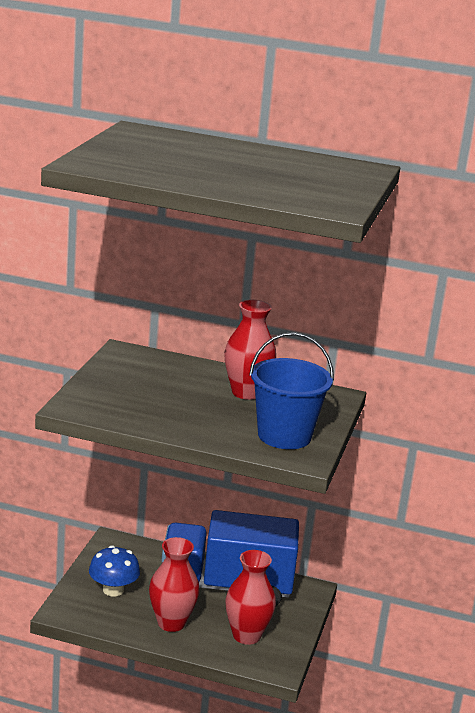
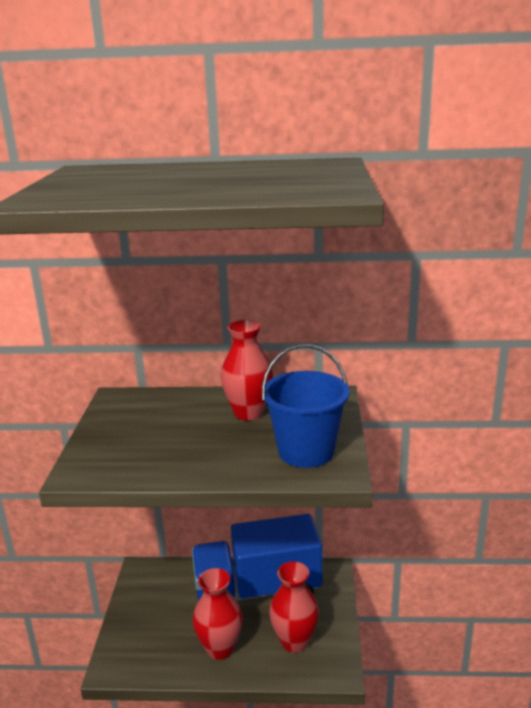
camera: 10 degrees left, 0 degrees up
(113, 590) = (154, 625): blue mushroom -> none

